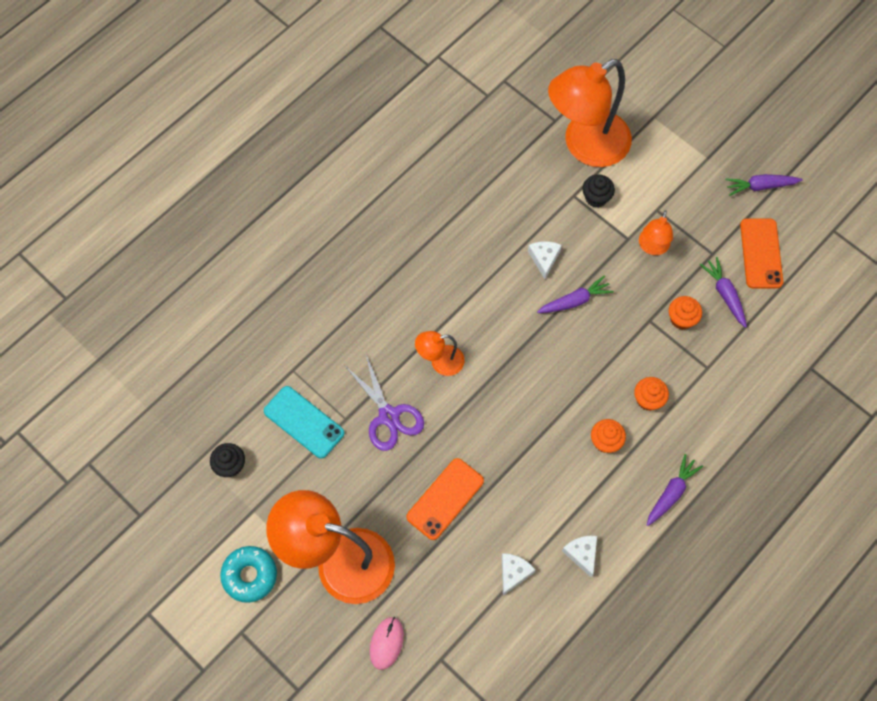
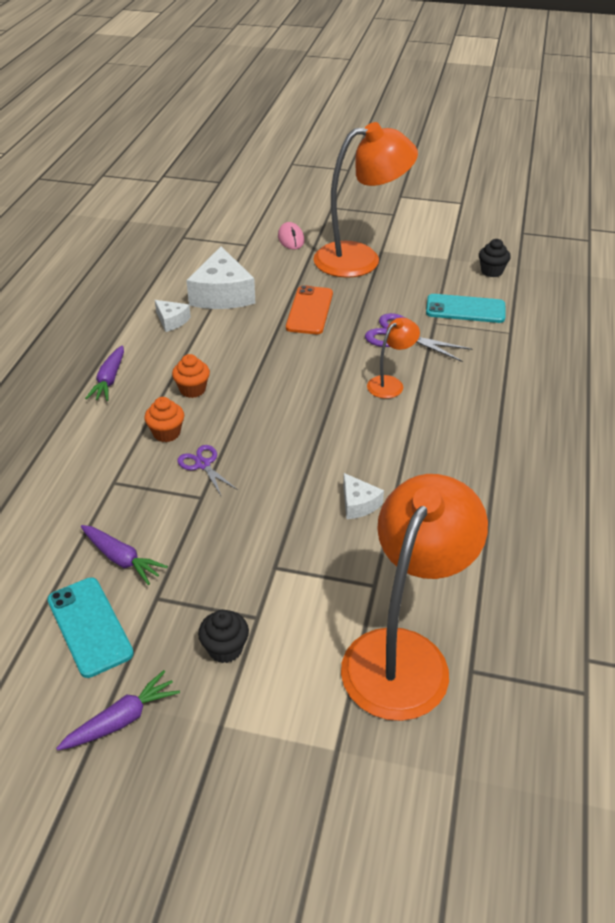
camera: 150 degrees right, 25 degrees down
(250, 575) = (415, 234): turquoise donut -> none
(513, 573) = (222, 294): white cheese -> white cheese, size x2.00
(574, 301) = (296, 480): purple carrot -> none
(596, 198) = (344, 595): black cupcake -> black cupcake (225, 648)
(634, 351) = (203, 464): none -> purple scissors
(652, 247) = (238, 570): orange lamp -> none
(681, 319) = (164, 513): orange cupcake -> none
(761, 253) = (90, 626): orange phone -> turquoise phone

